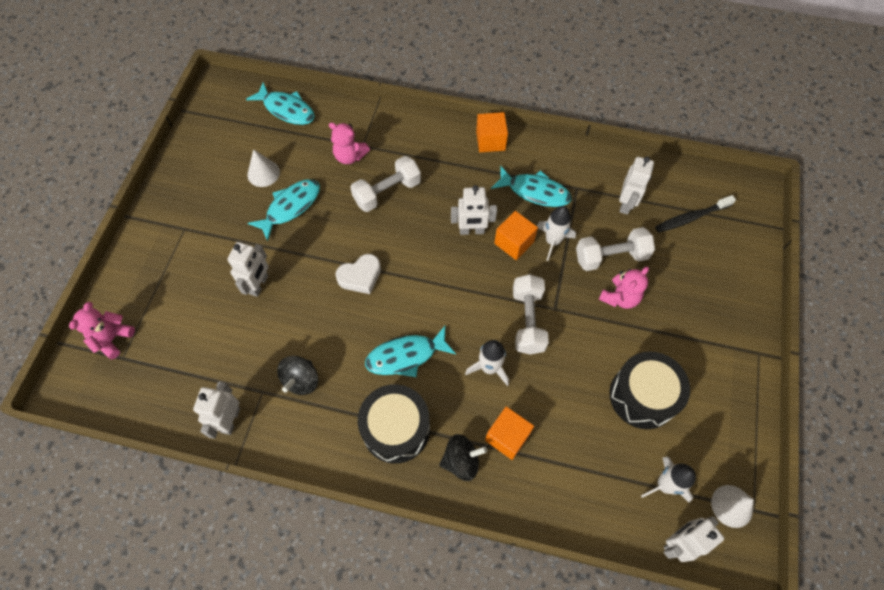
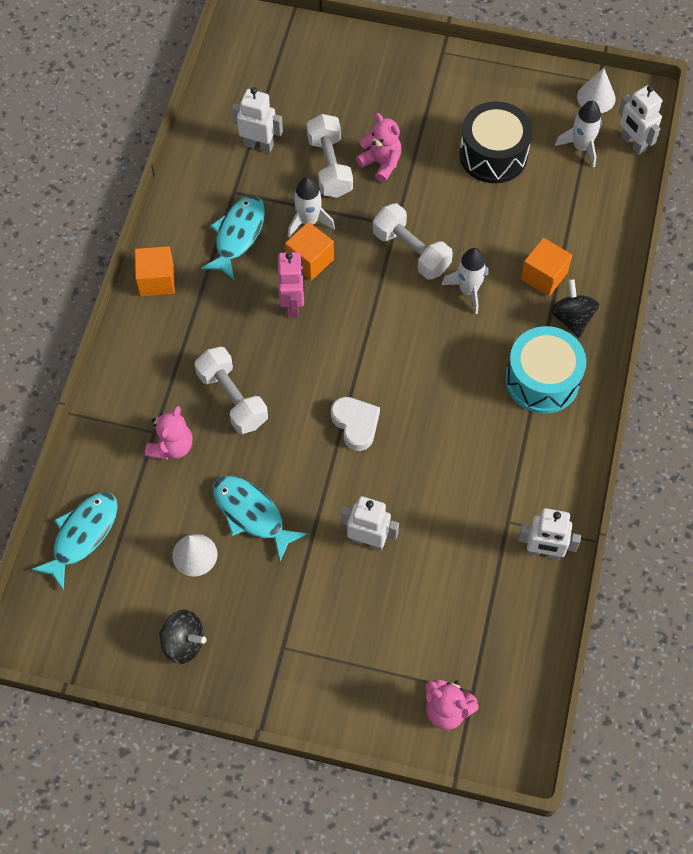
camera: 90 degrees left, 0 degrees up
(301, 380) = (492, 480): black spinning top -> black spinning top (183, 643)
(396, 429) = (542, 380): black drum -> turquoise drum
(406, 356) = (457, 372): turquoise fish -> none
(472, 231) = (292, 304): white robot -> pink robot
(527, 321) = (411, 251): white dumbbell -> white dumbbell turned 45 degrees clockwise
(691, 217) = (279, 86): black toothbrush -> none

